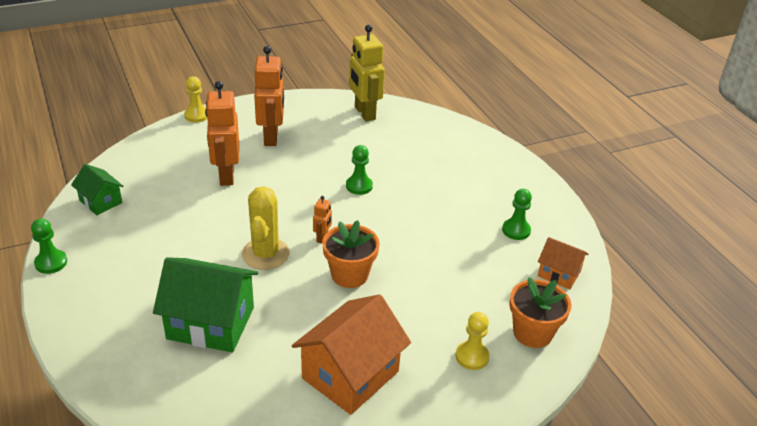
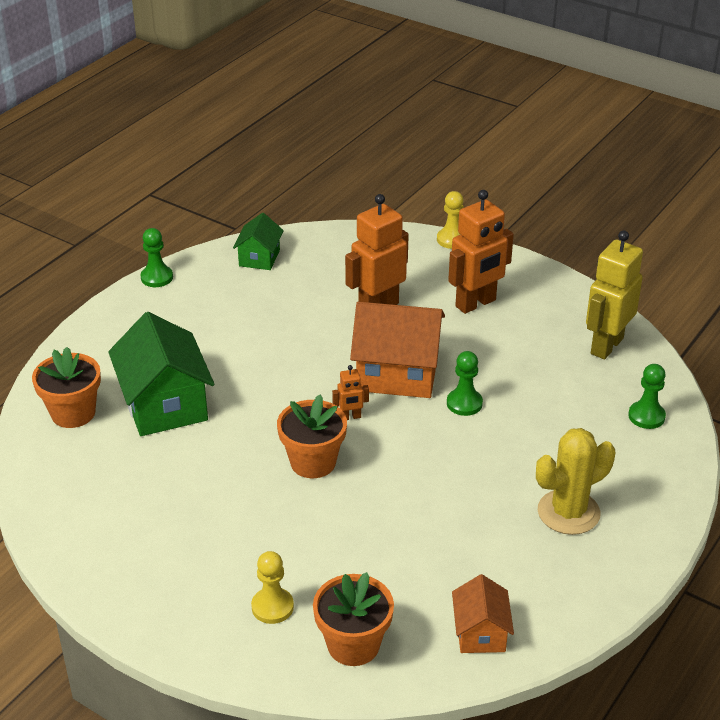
camera: 60 degrees right, 0 degrees up
(161, 382) = (73, 413): none -> orange flower pot
(265, 254) = (288, 391): yellow cactus -> yellow cactus (568, 512)
(350, 375) = (174, 526): orange house -> orange house (397, 373)
(516, 230) = (523, 564): green pawn -> green pawn (646, 416)

